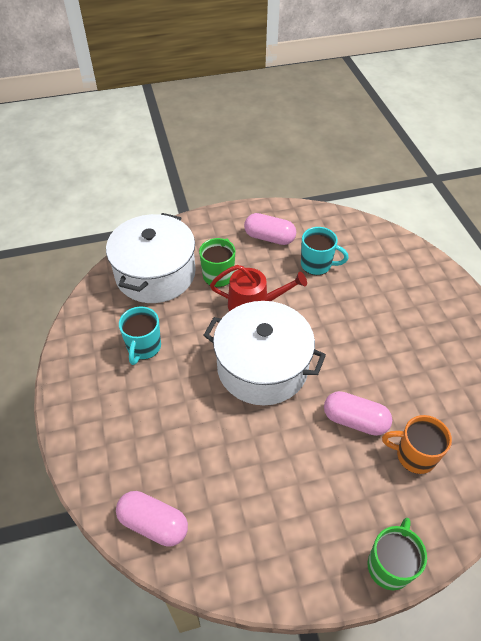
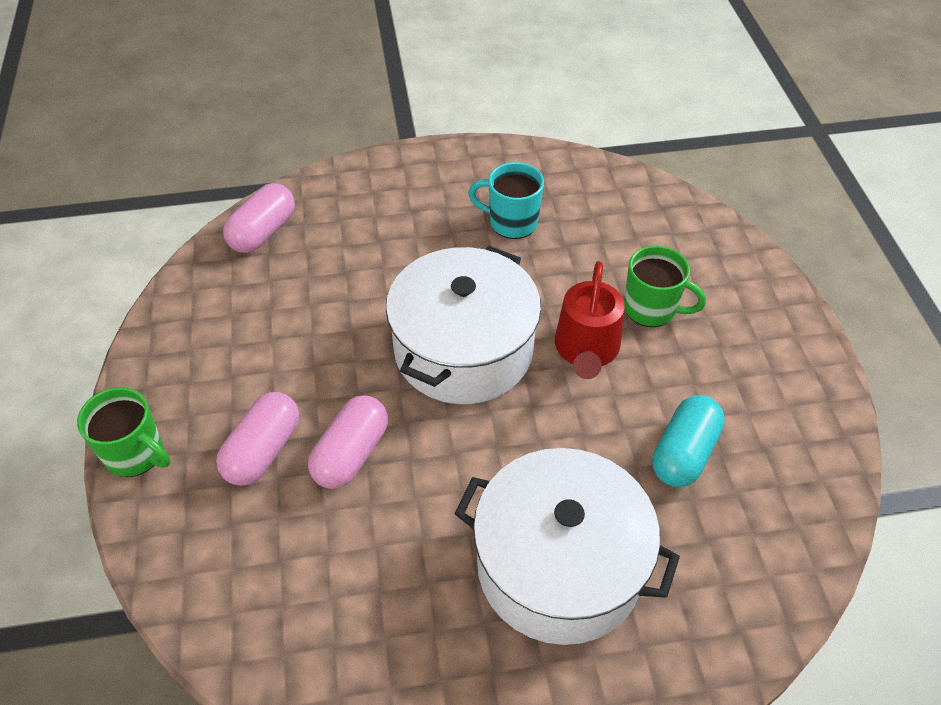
camera: 95 degrees right, 0 degrees up
(155, 274) = (651, 234): white pot -> white pot (559, 566)
(269, 238) = (749, 386): pink capsule -> pink capsule (263, 450)
(317, 265) = (684, 453): turquoise mug -> turquoise capsule
(414, 455) = (275, 523): orange mug -> none

